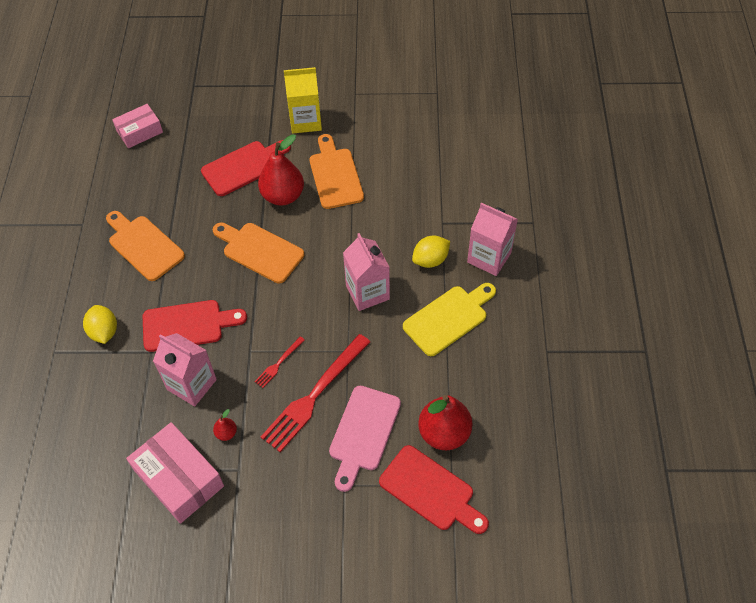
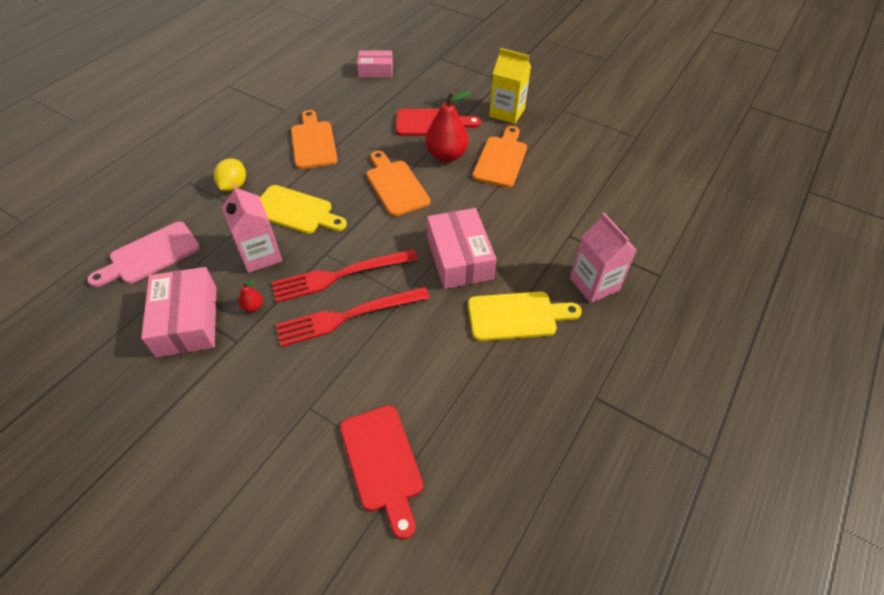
camera: 30 degrees right, 5 degrees down
(187, 325) = (296, 211): red cutting board -> yellow cutting board
(278, 363) = (340, 275): red fork -> red fork, size x2.19
(363, 433) = (363, 372): pink cutting board -> pink cutting board (150, 255)
(367, 292) = (459, 258): pink carton -> pink box
(430, 260) = (536, 260): yellow lemon -> none
(444, 433) = (436, 416): red pear -> none

